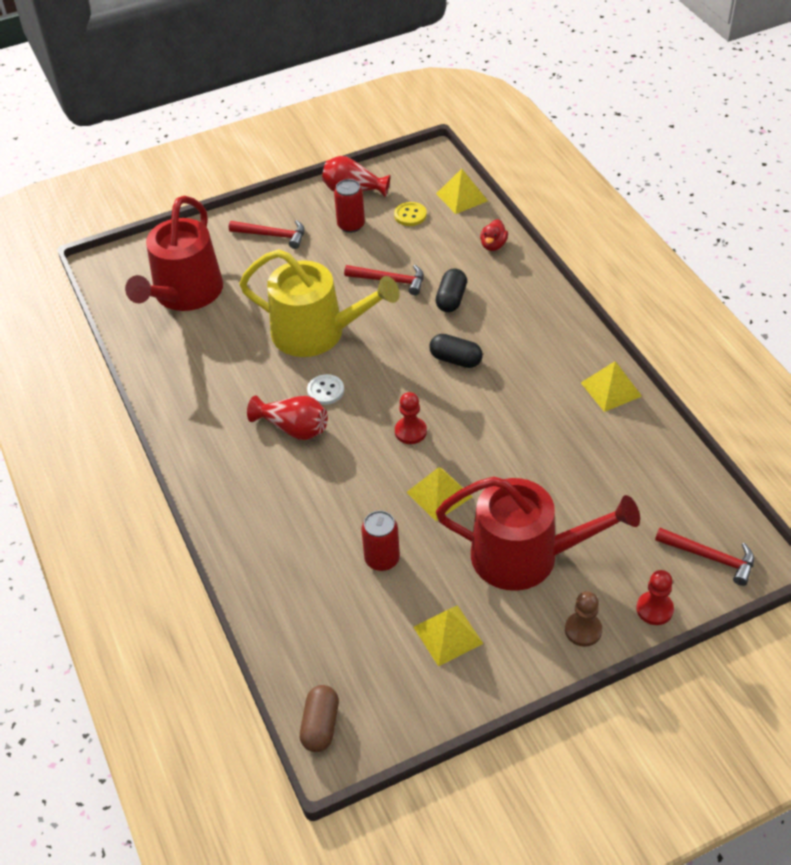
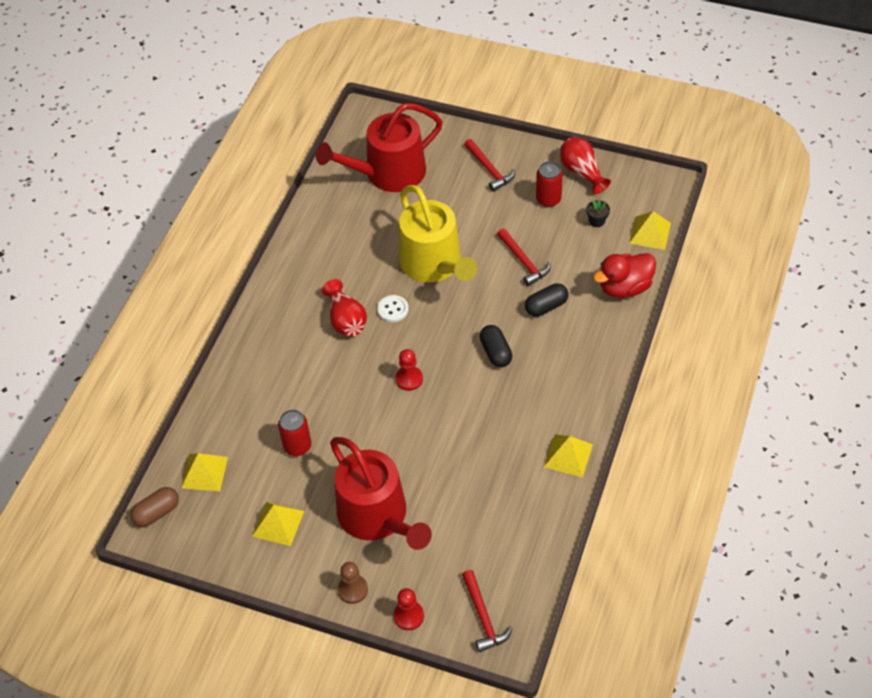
camera: 45 degrees right, 5 degrees up
(410, 215) = (597, 221): yellow button -> black flower pot
(439, 494) = (376, 434): yellow pyramid -> yellow pyramid (204, 472)
(493, 245) = (624, 287): red duck -> red duck, size x1.79

